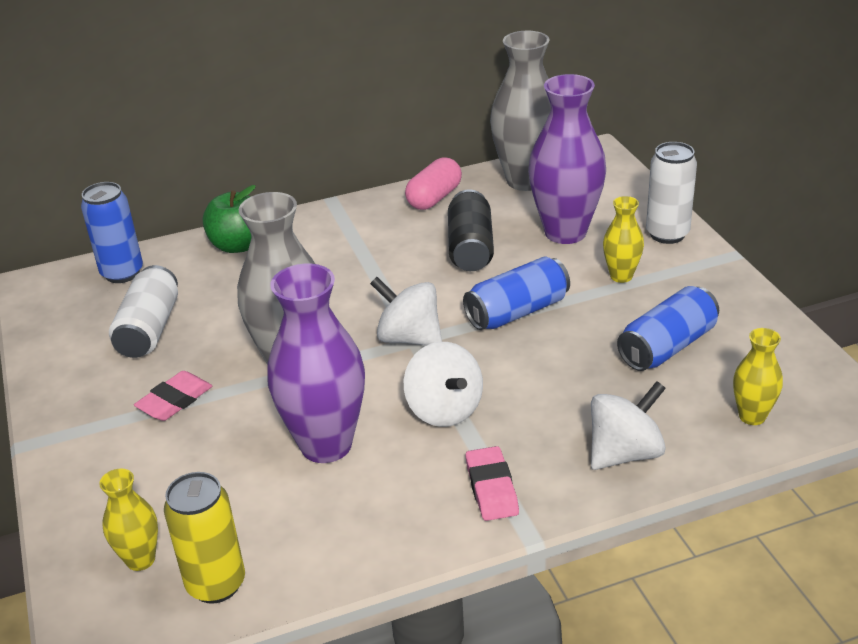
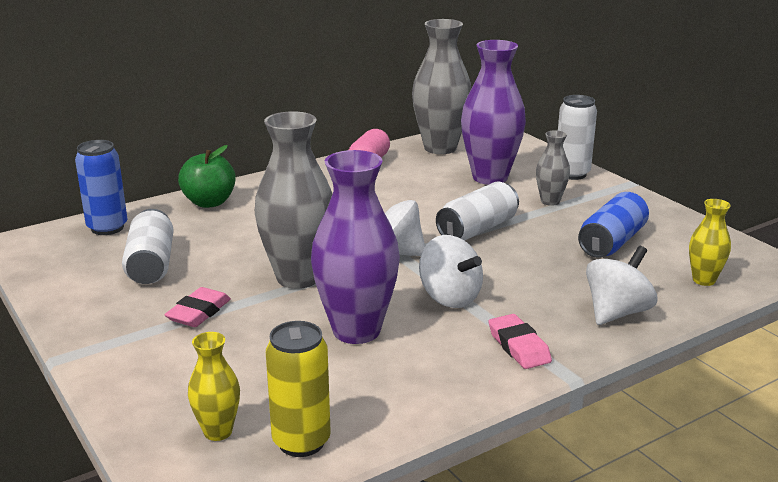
camera: 15 degrees left, 10 degrees down
(470, 248) = (416, 192): black can -> none
(517, 312) = (477, 229): blue can -> white can
(621, 276) = (550, 201): yellow vase -> grey vase

